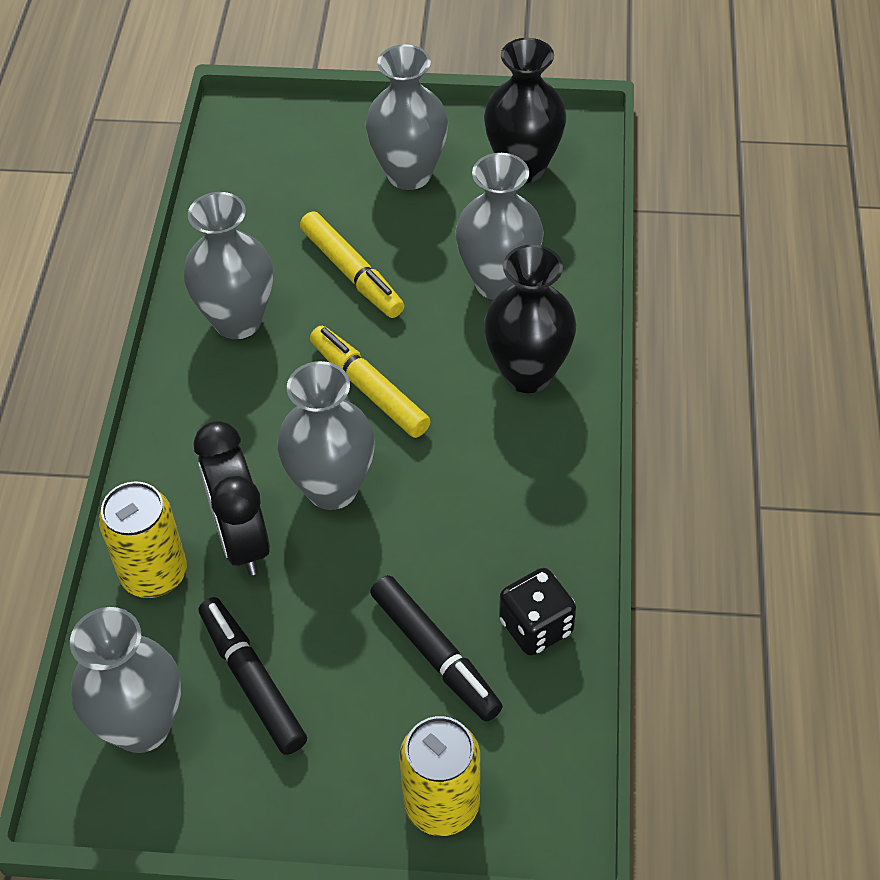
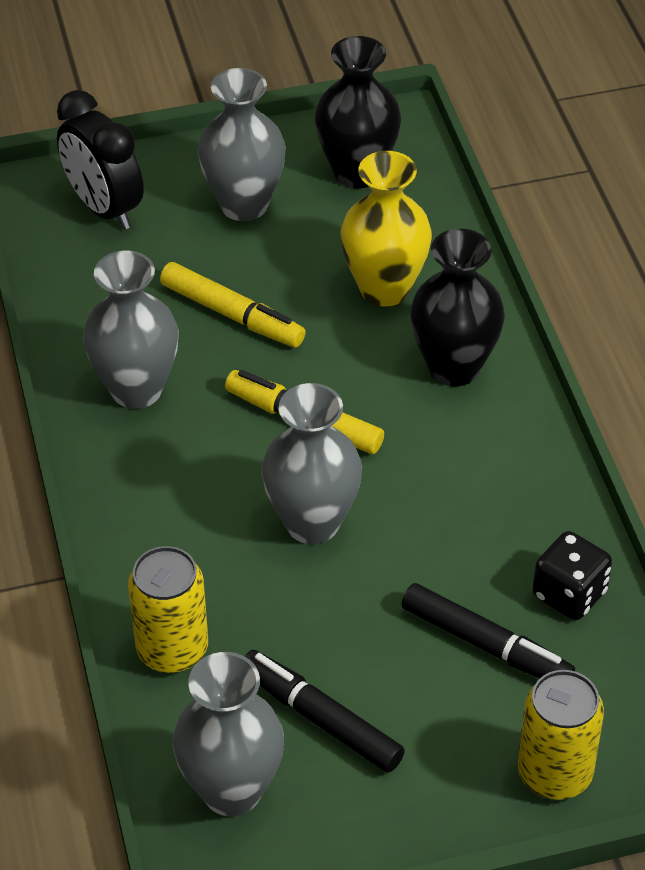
camera: 20 degrees left, 5 degrees down
(242, 539) = (245, 593): black clock -> black clock (104, 208)
(498, 282) = (384, 289): grey vase -> yellow vase

